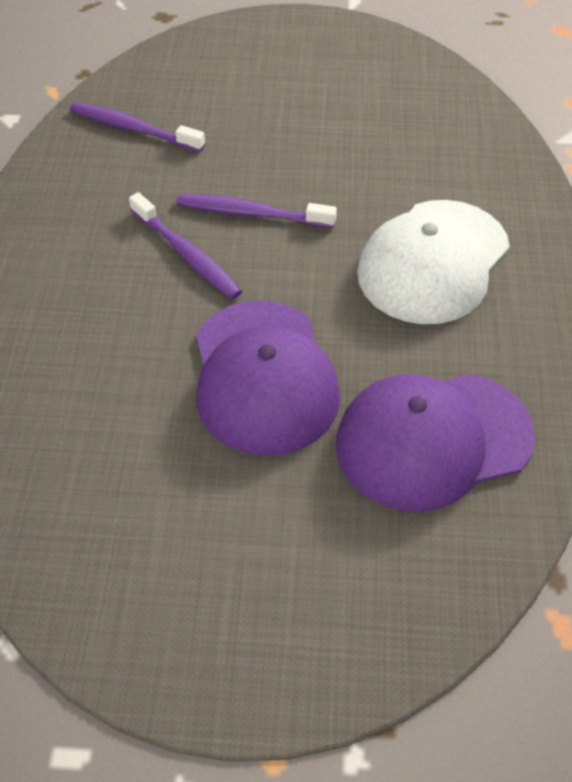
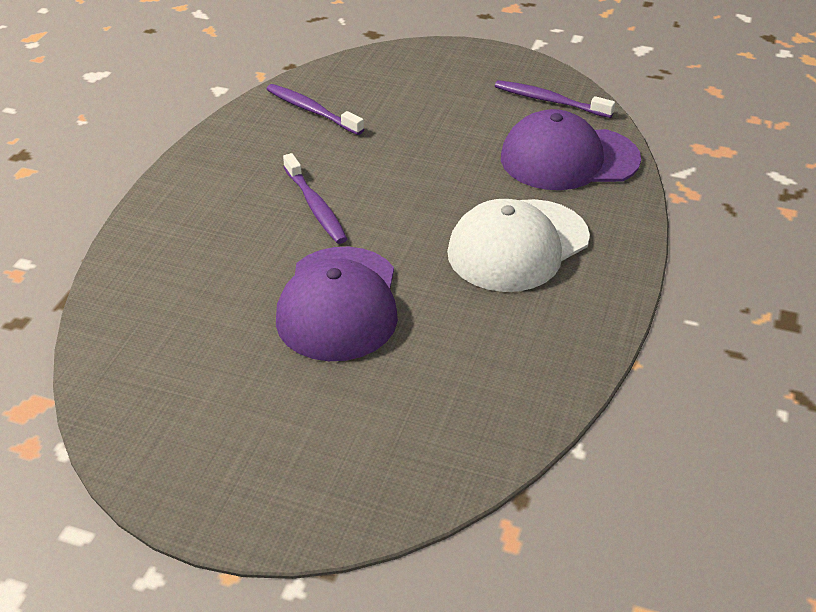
camera: 15 degrees right, 10 degrees down
(251, 213) = (380, 185): purple toothbrush -> purple toothbrush (549, 101)
(433, 440) = (458, 375): purple cap -> purple cap (568, 159)

